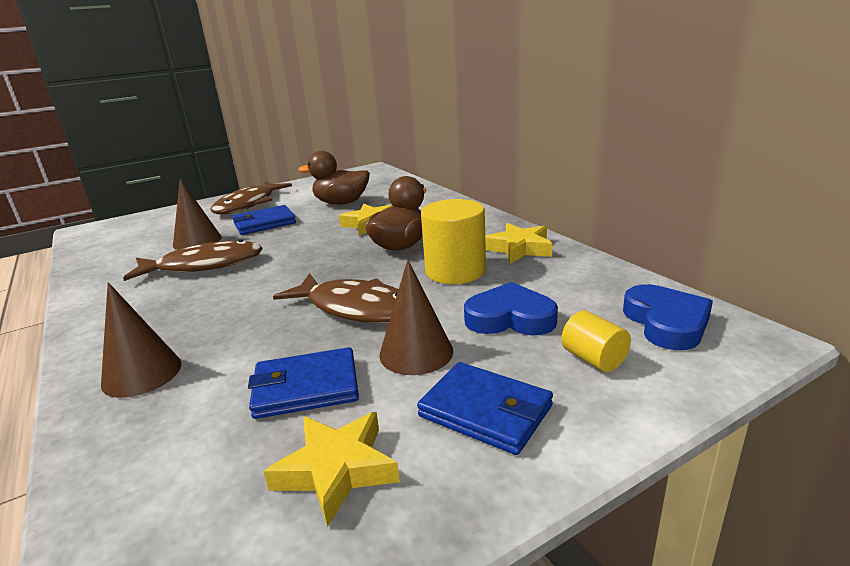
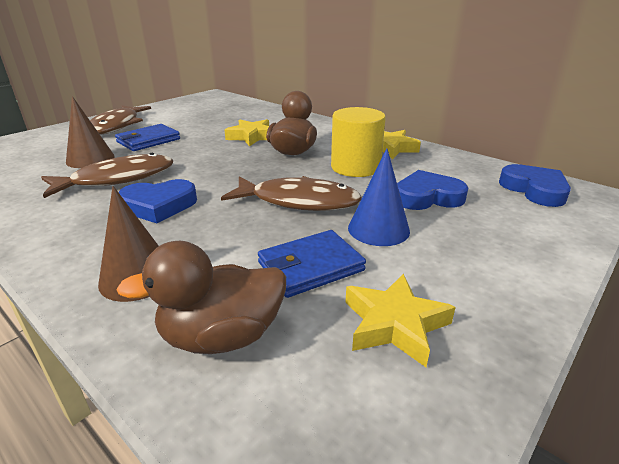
camera: 20 degrees left, 5 degrees up
(218, 299) = (159, 205): none -> blue heart
(341, 203) = (209, 121): brown duck -> brown duck (222, 336)
(416, 352) = (378, 229): brown cone -> blue cone
(485, 411) = (468, 263): blue wallet -> none
(593, 359) = (510, 218): yellow cylinder -> none

